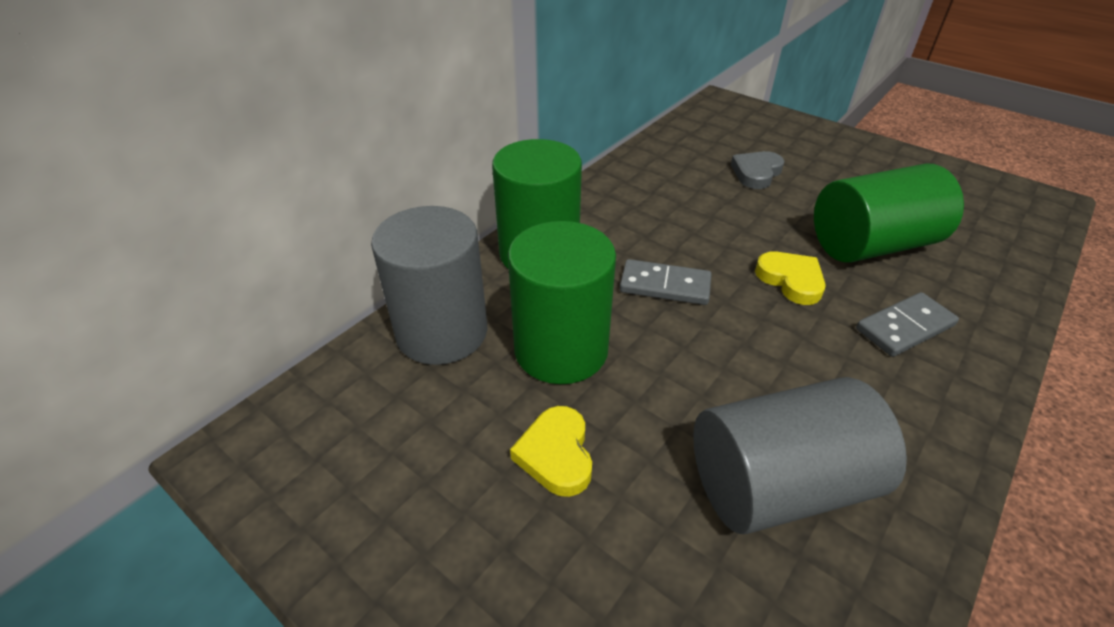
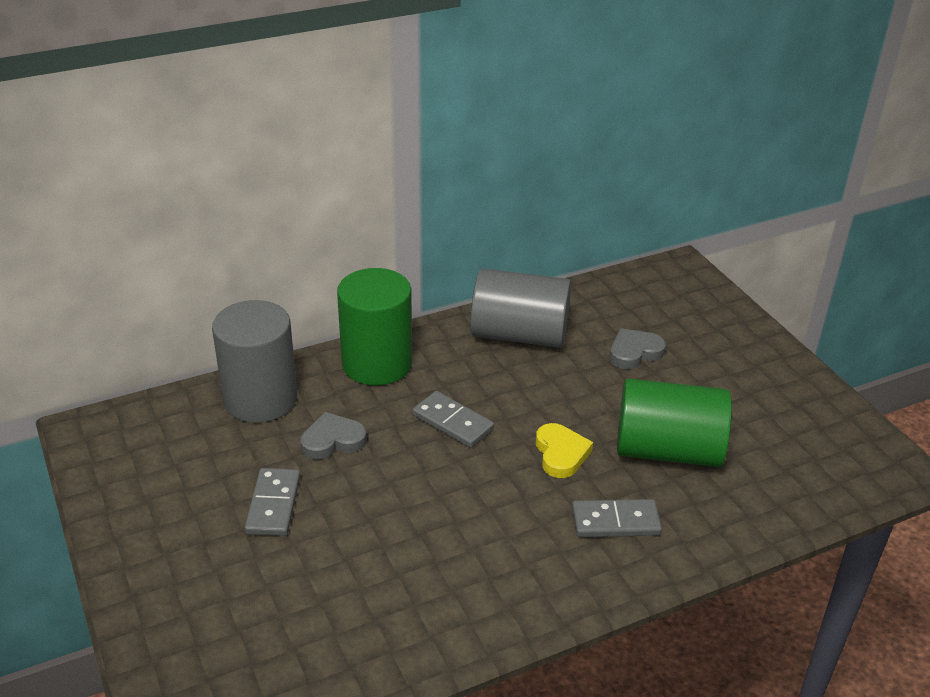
camera: 25 degrees right, 5 degrees down
(556, 454) = (274, 504): yellow heart -> grey domino
(561, 349) = (333, 440): green cylinder -> grey heart
(778, 484) = (401, 578): grey cylinder -> grey cylinder (519, 335)

